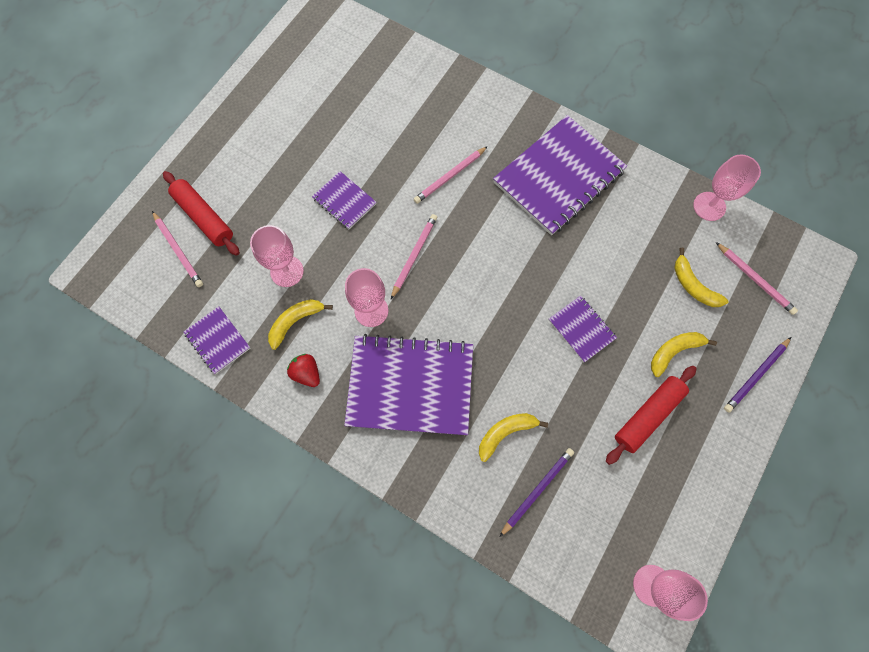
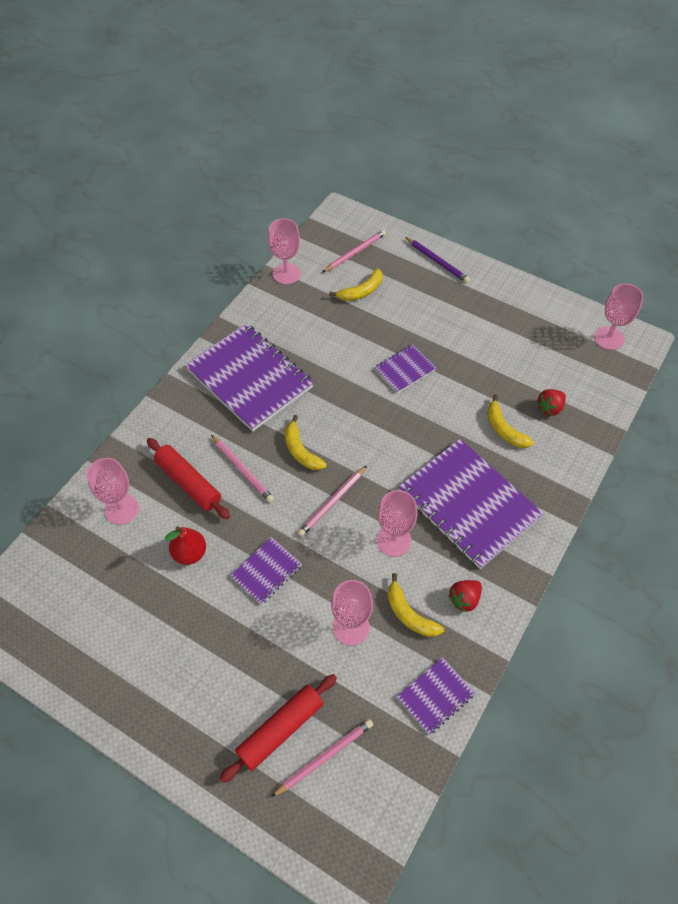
camera: 90 degrees left, 15 degrees down
(364, 140) = (190, 553): none -> red pear
(409, 85) = (122, 509): none -> pink goblet
(410, 385) = (468, 504): purple notebook -> purple notebook turned 45 degrees counterclockwise
(414, 256) = (332, 502): pink pencil -> pink pencil turned 75 degrees counterclockwise
(537, 490) = (549, 408): purple pencil -> red strawberry
(647, 415) = (477, 330): red rolling pin -> red rolling pin (188, 482)
(674, 351) = (421, 309): yellow banana -> yellow banana (301, 450)

